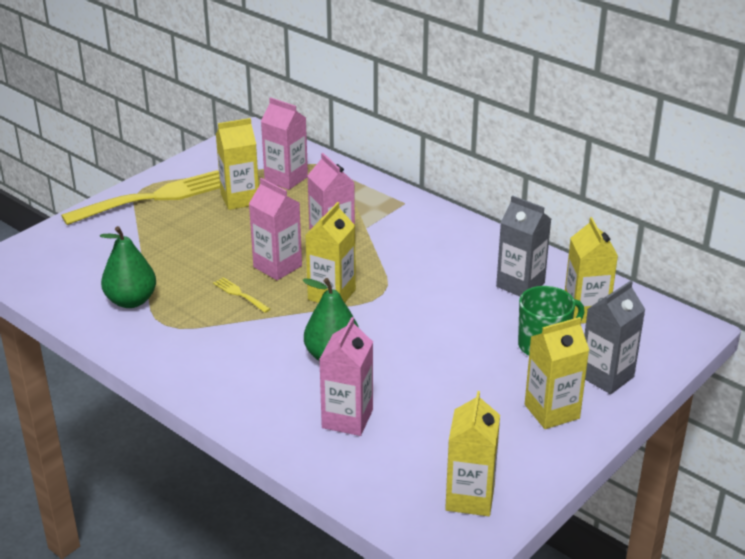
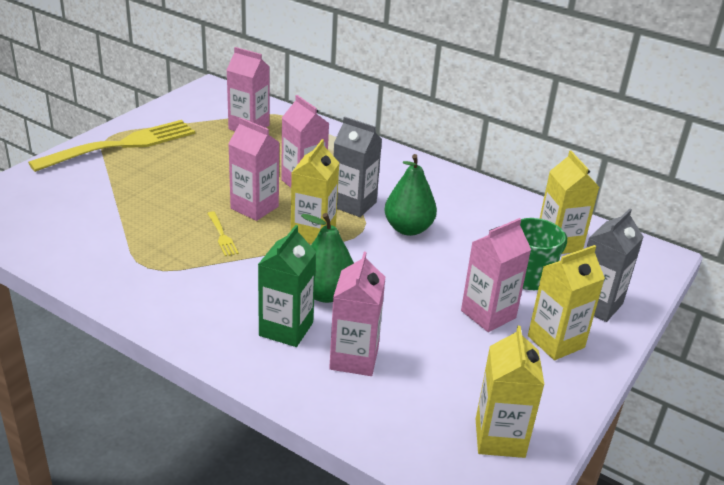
camera: 10 degrees left, 0 degrees up
(131, 301) = (109, 244): green pear -> green pear (408, 229)
(240, 199) = (207, 146): yellow carton -> none
(240, 294) = (221, 235): yellow fork -> yellow fork turned 150 degrees counterclockwise
(287, 388) = (286, 329): none -> green carton
(490, 382) = (488, 314): none -> pink carton
(520, 285) = (491, 219): grey carton -> grey carton (353, 204)

